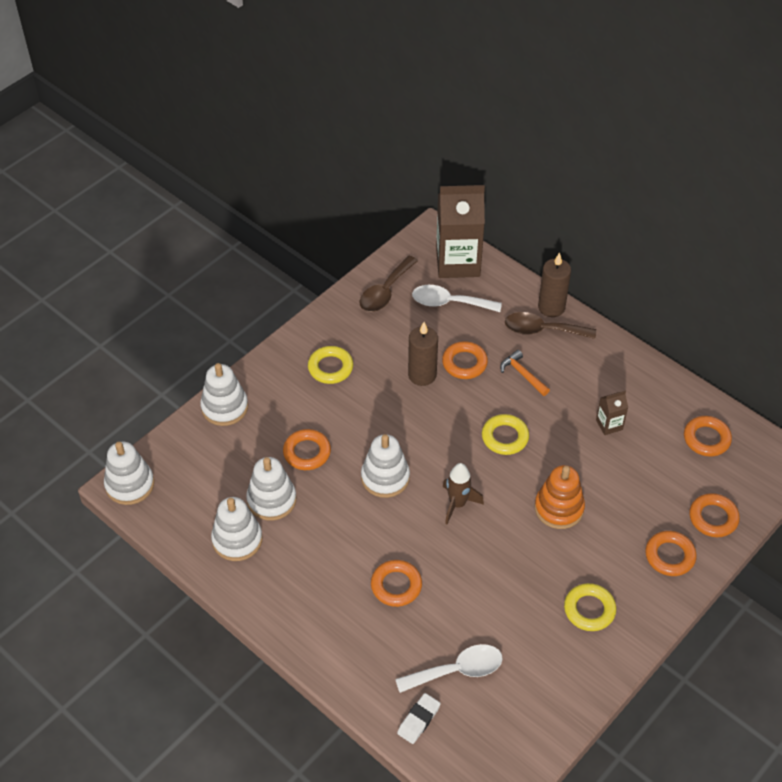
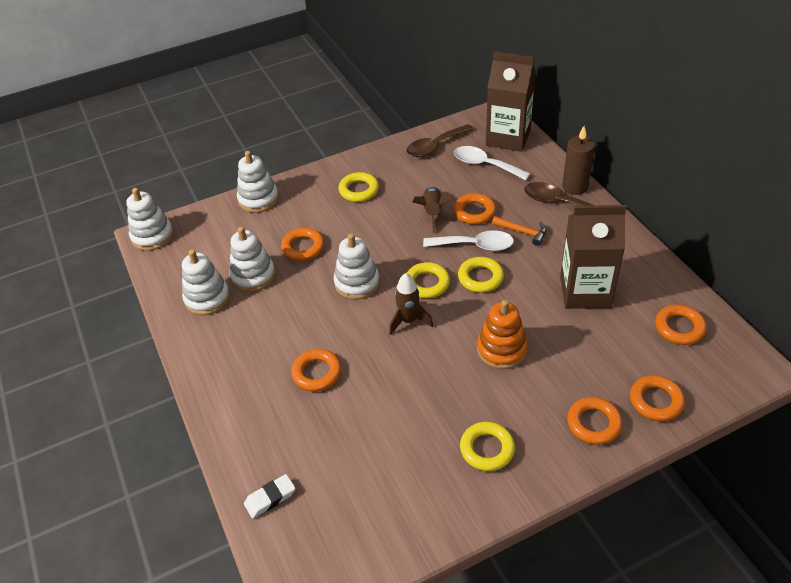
camera: 25 degrees right, 5 degrees down
(422, 375) = (432, 213): brown candle -> brown rocket
(455, 458) = (427, 283): none -> yellow ring
(457, 670) = (331, 464): white spoon -> white spoon (475, 245)
(523, 374) = (522, 232): orange hammer -> orange hammer turned 135 degrees clockwise
(609, 425) = (585, 291): brown carton -> brown carton, size x2.23

